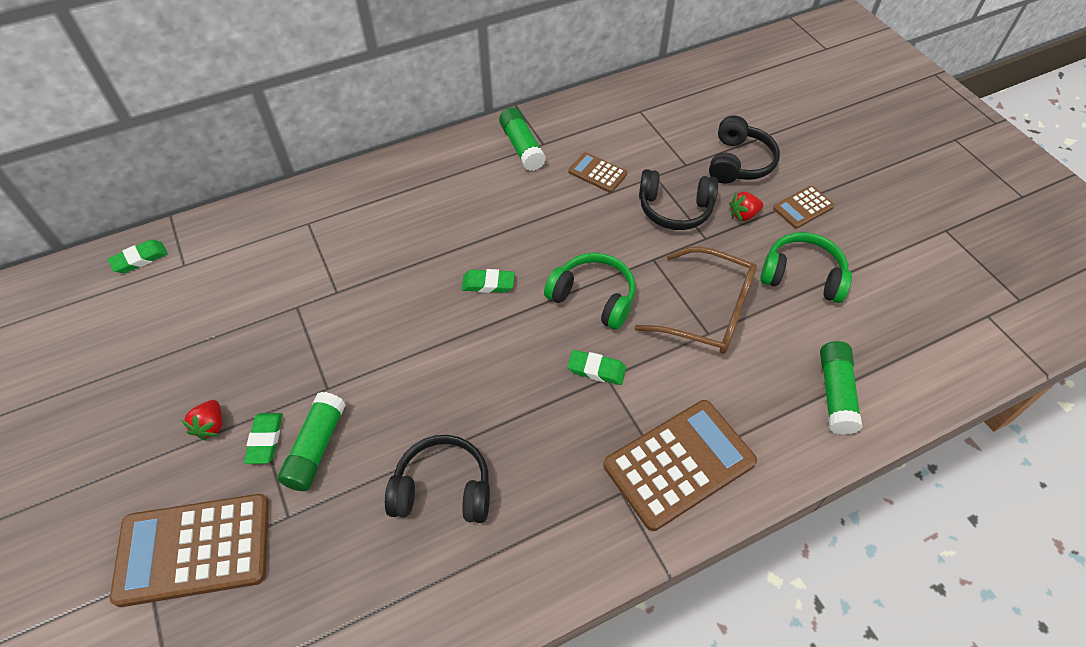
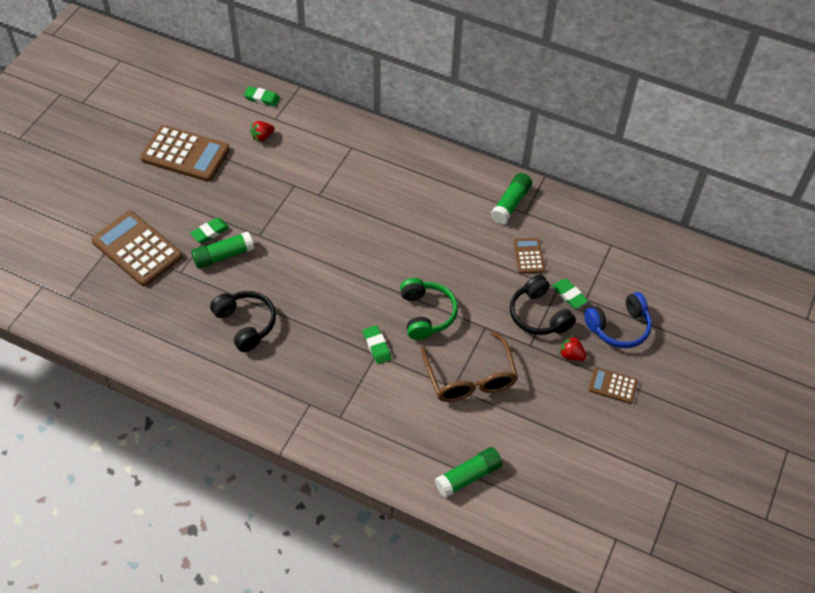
camera: 50 degrees right, 0 degrees up
(211, 426) = (199, 205): red strawberry -> red strawberry (262, 137)
(488, 284) = (388, 258): green eraser -> green eraser (569, 295)
(679, 463) = (350, 421): brown calculator -> brown calculator (185, 154)
(739, 162) = (619, 327): black headphones -> blue headphones
(802, 276) = (548, 414): green headphones -> none

